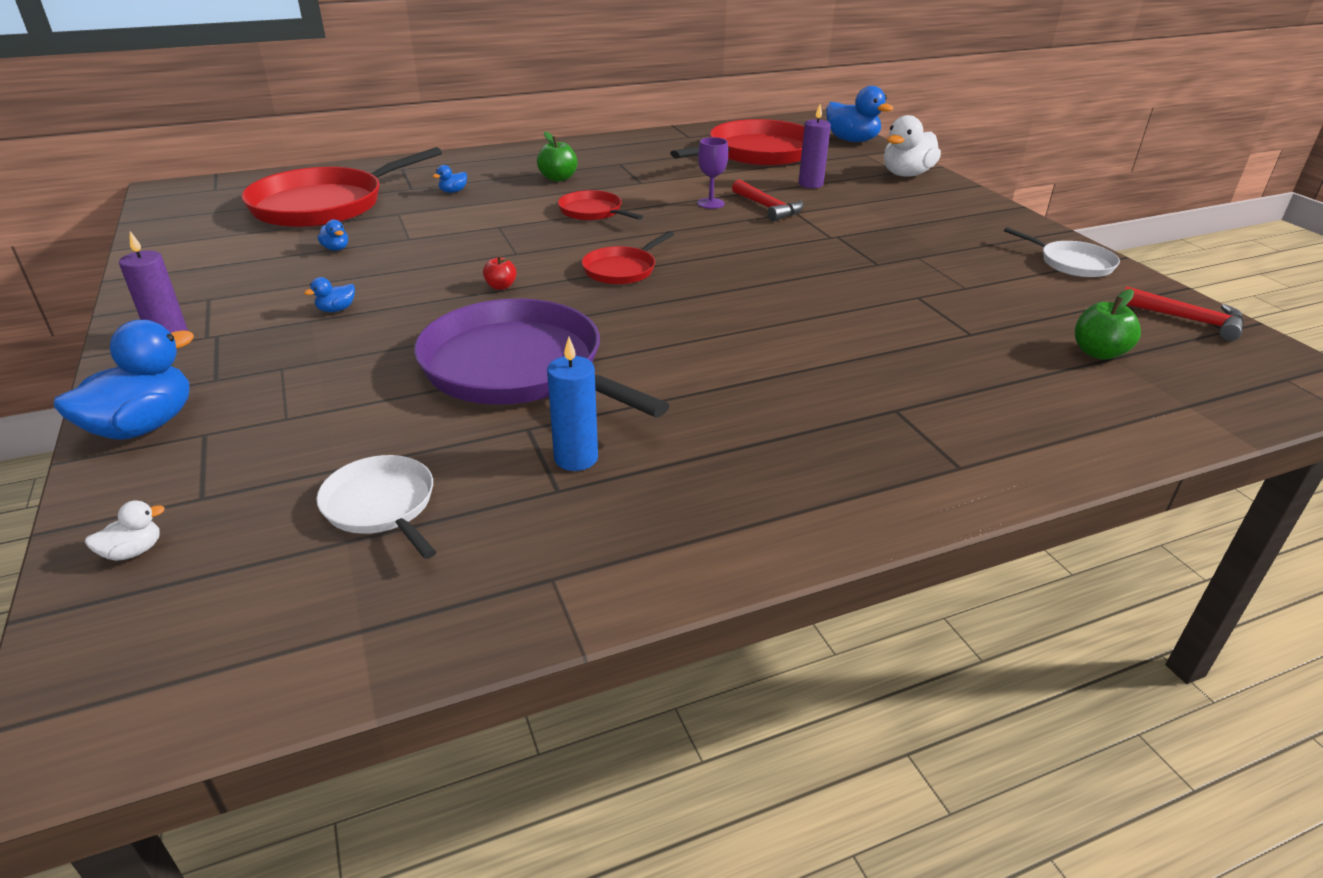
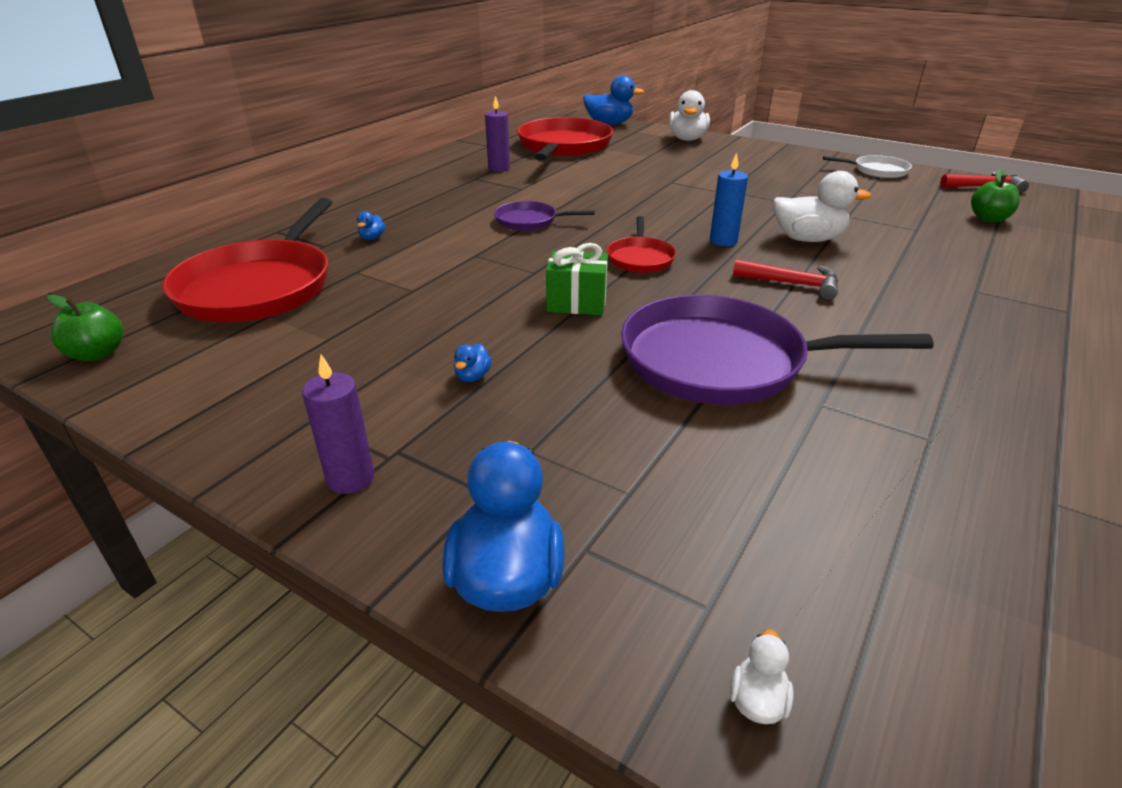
camera: 35 degrees left, 0 degrees up
(336, 248) = (357, 322): blue duck -> none
(382, 506) = (855, 521): white pan -> none
(501, 286) = (577, 303): red apple -> green gift
(558, 178) = (447, 202): green apple -> green apple (98, 354)
(576, 458) = (893, 409): blue candle -> blue candle (723, 241)
(593, 212) = (529, 221): red pan -> purple pan
(710, 203) = (603, 191): purple goblet -> none
(768, 208) = (648, 183): red hammer -> red hammer (792, 284)
(810, 184) = (642, 160): purple candle -> purple candle (499, 168)
(818, 304) = (807, 239): none -> white duck

